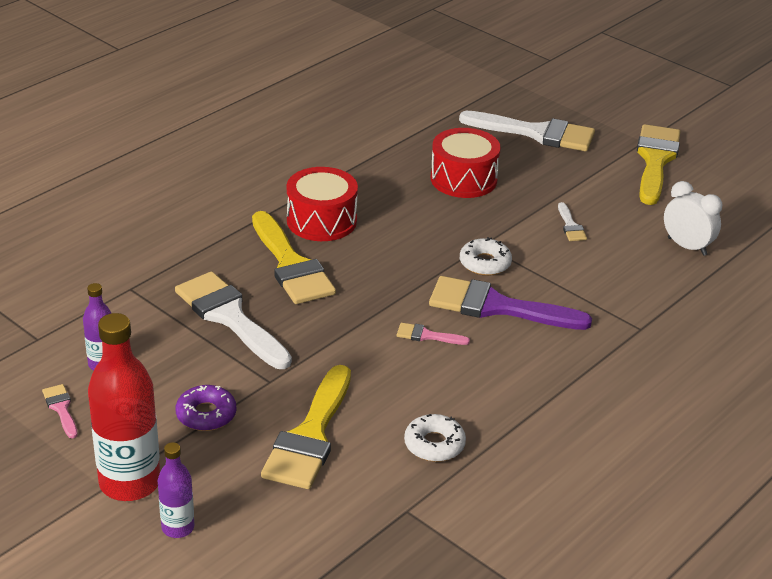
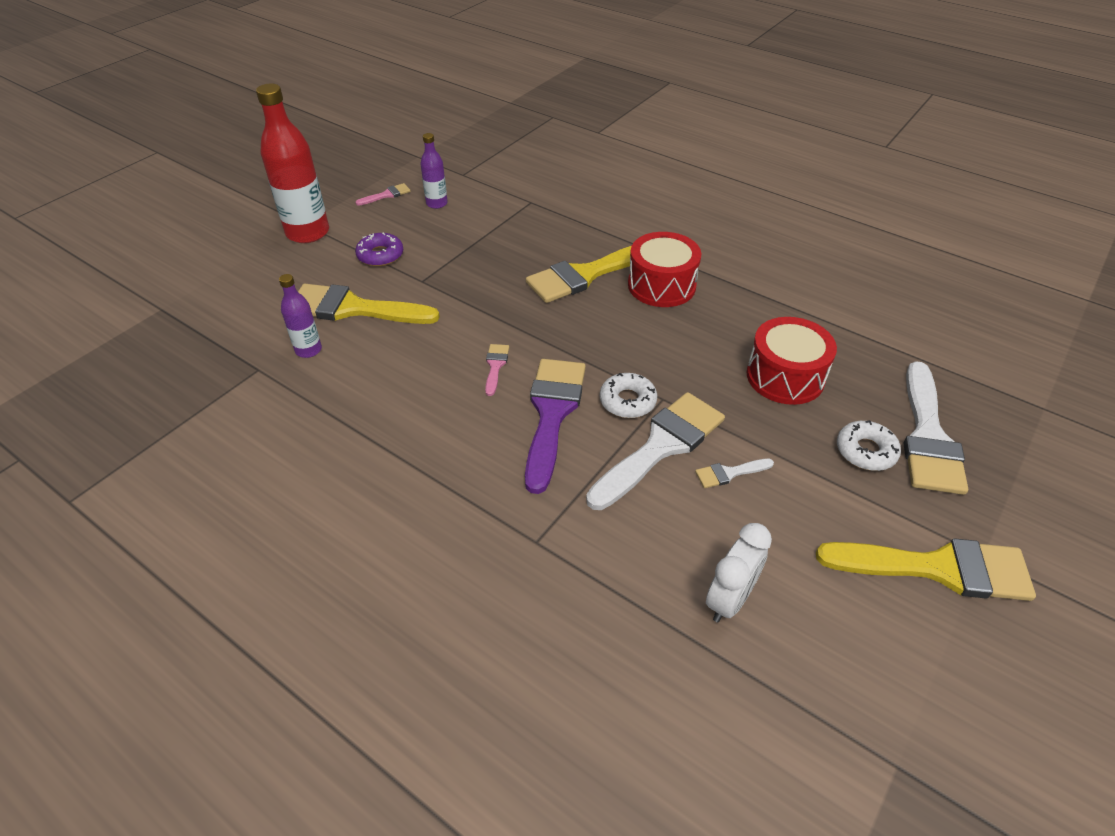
camera: 85 degrees right, 10 degrees up
(178, 528) = (259, 258): purple bottle -> purple bottle (308, 350)
(229, 317) = (502, 251): white brush -> white brush (661, 446)
(434, 444) = (339, 380): white donut -> white donut (865, 451)

